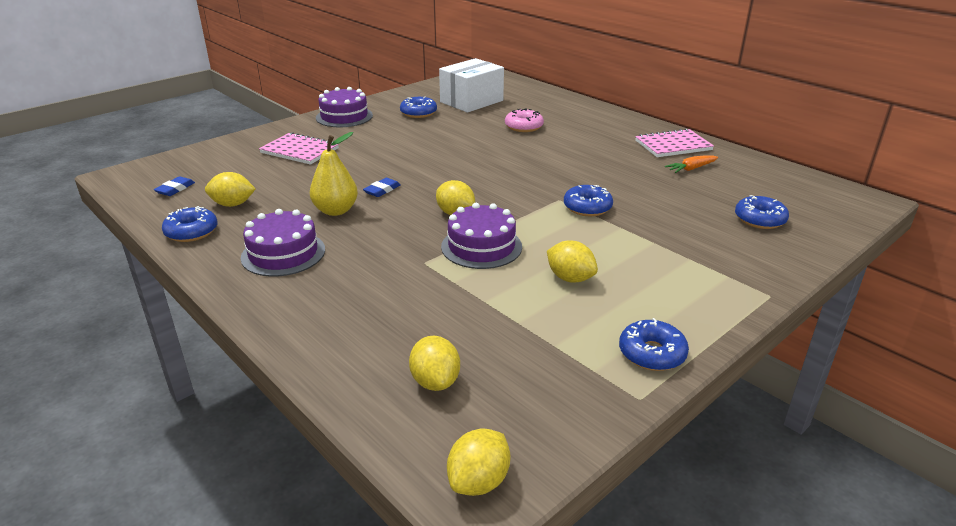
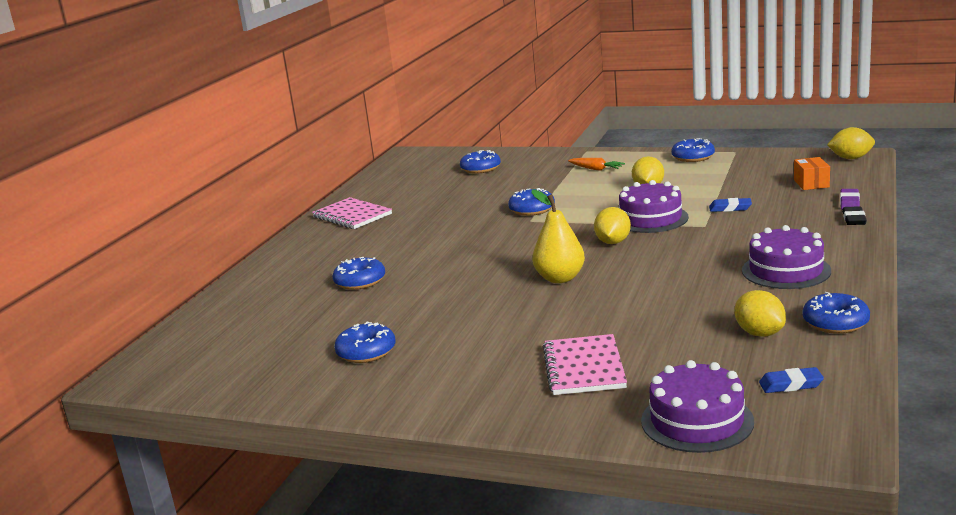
camera: 115 degrees left, 10 degrees down
(305, 343) = (854, 219): none -> black eraser
(336, 210) = (686, 284): yellow pear -> yellow pear (560, 278)
(344, 116) = (431, 396): purple cake -> purple cake (697, 421)
(344, 369) = (849, 202): none -> purple eraser
(382, 190) = (615, 283): blue eraser -> blue eraser (730, 208)
(435, 381) = (811, 183): yellow lemon -> orange box
(471, 101) = (286, 337): white box -> none
(524, 127) = (360, 281): pink donut -> blue donut
(691, 169) = (404, 200): orange carrot -> orange carrot (596, 169)

